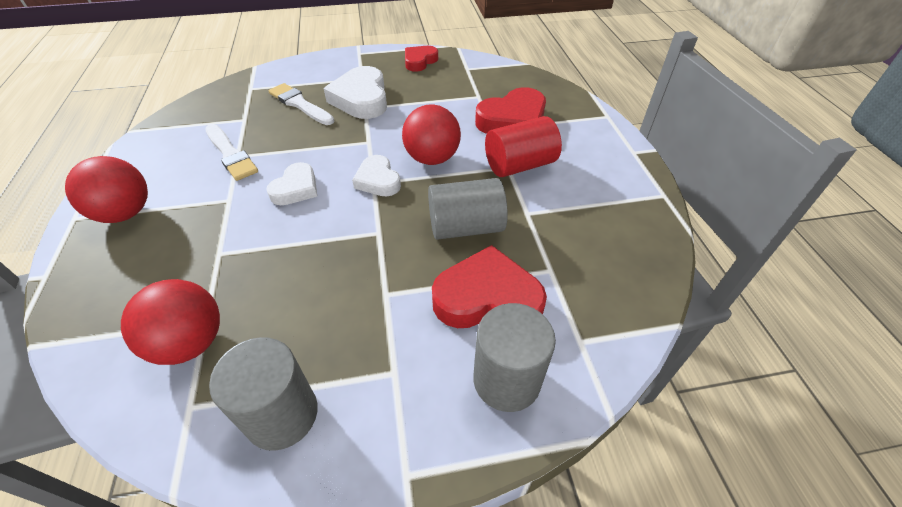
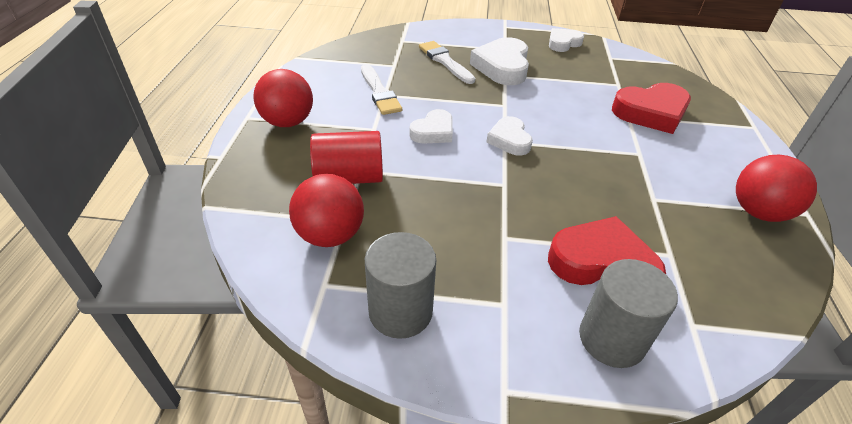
camera: 15 degrees right, 5 degrees down
(419, 61) = (563, 43): red heart -> white heart
(432, 158) = (564, 131): red ball -> red ball (758, 212)
(466, 227) = (589, 198): grey cylinder -> none
(519, 165) = (652, 154): red cylinder -> red cylinder (349, 177)

